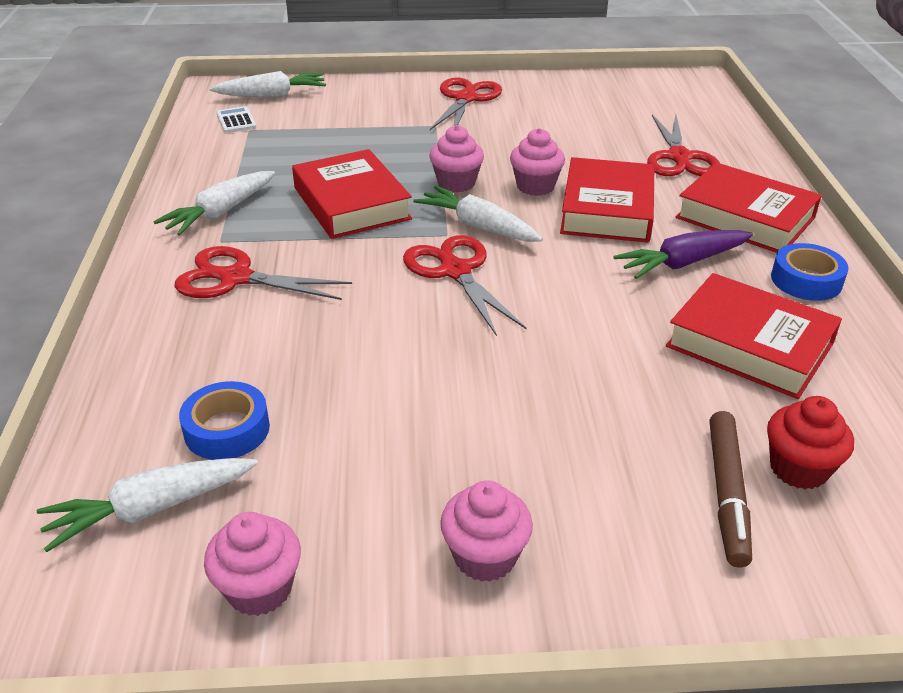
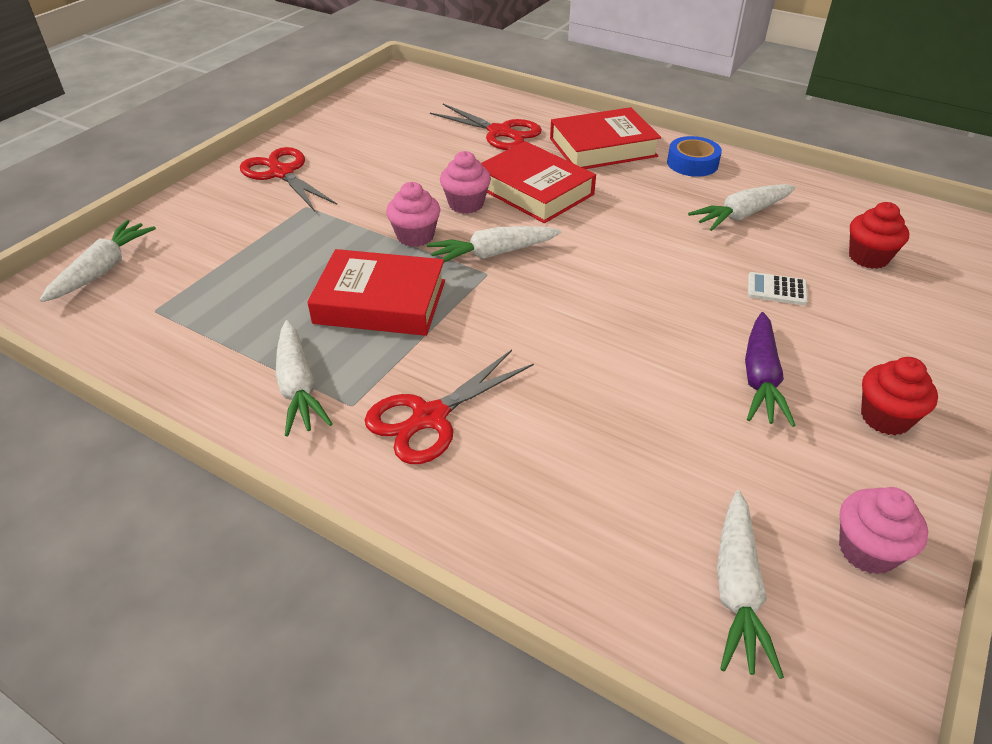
camera: 55 degrees left, 5 degrees up
(227, 429) = (659, 503): blue tape -> none
(236, 121) = (122, 312): white calculator -> white calculator (776, 289)
(455, 271) = (545, 291): red scissors -> none
(485, 556) = (885, 418): pink cupcake -> red cupcake
(682, 263) = (631, 194): purple carrot -> purple carrot (760, 378)
(726, 494) = (876, 293): brown marker -> none
(749, 345) = (741, 215): red book -> white carrot

